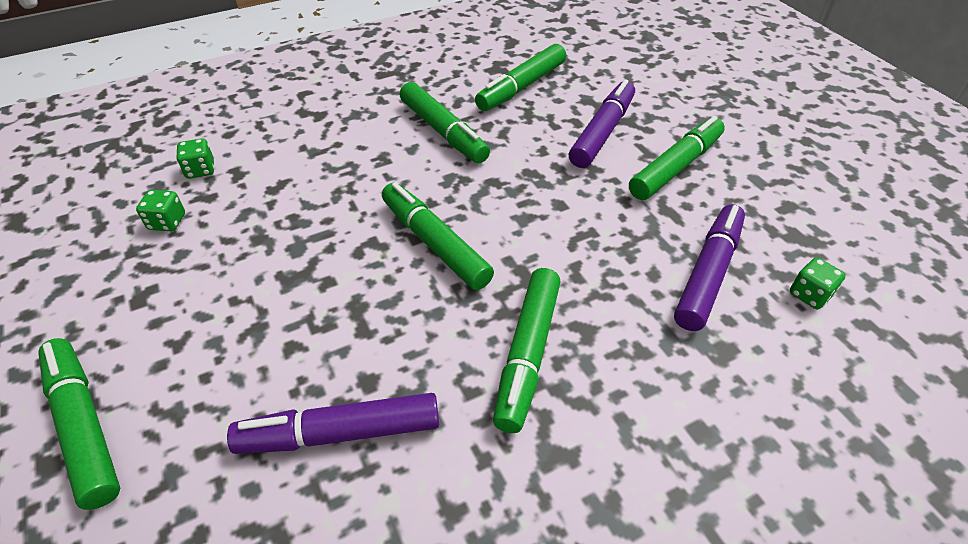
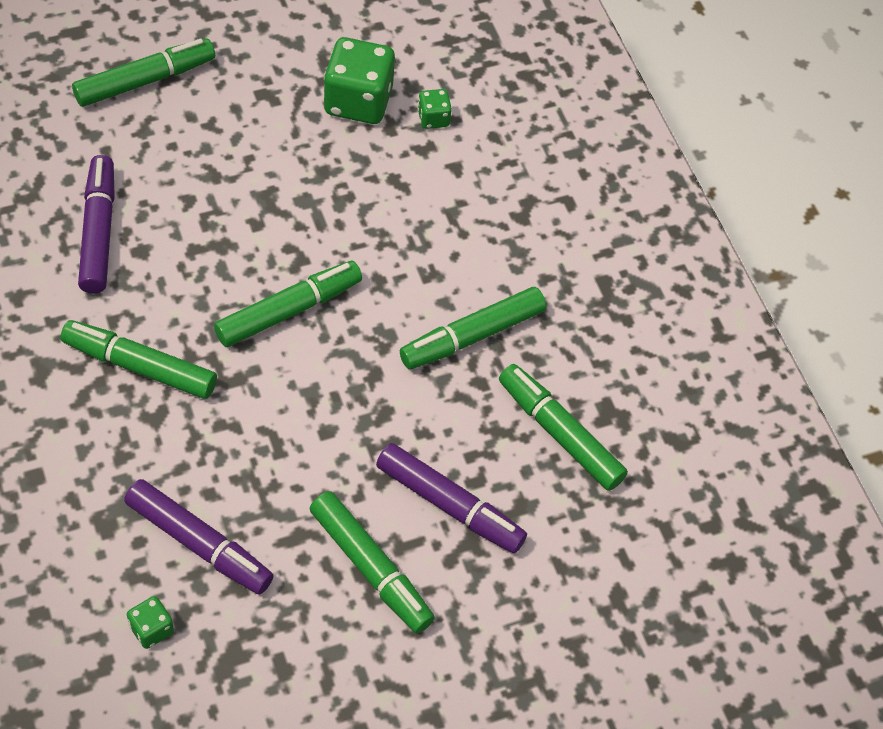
camera: 90 degrees right, 10 degrees up
(167, 222) = (358, 101): green dice -> green dice, size x2.06

